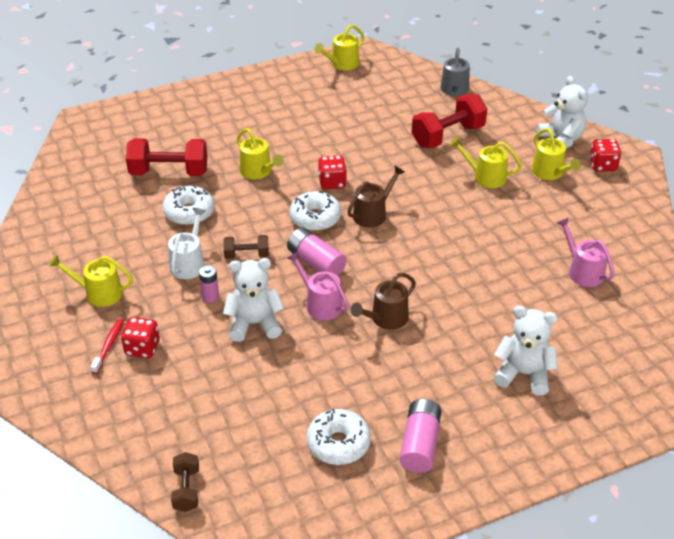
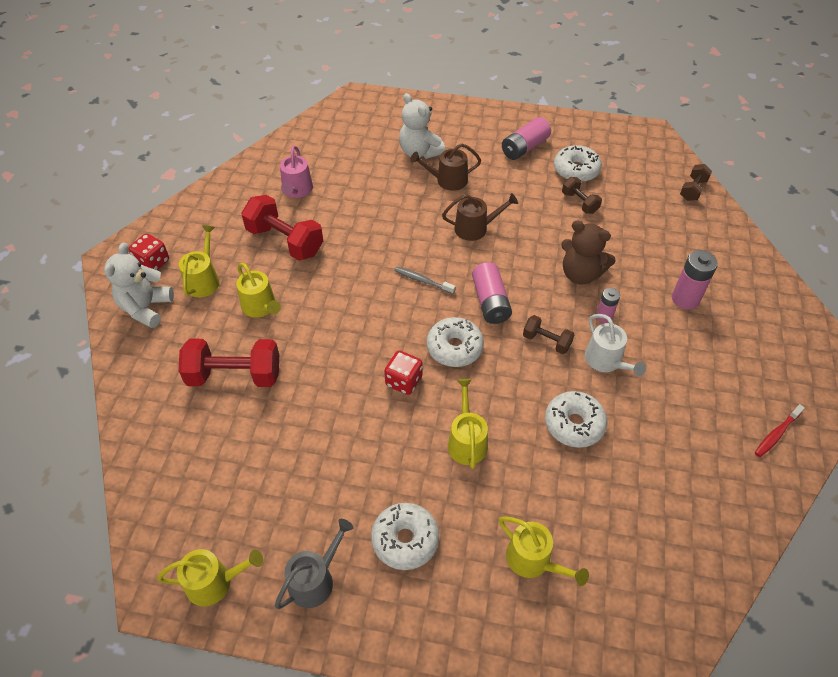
camera: 145 degrees left, 10 degrees up
(99, 293) = (706, 372): yellow watering can -> yellow watering can (533, 560)
(109, 345) = (713, 315): red toothbrush -> red toothbrush (776, 434)
(142, 348) = (685, 299): red dice -> pink battery
(169, 172) = (566, 500): red dumbbell -> red dumbbell (285, 241)
(189, 263) = (606, 361): white watering can -> white watering can turned 75 degrees counterclockwise
(254, 324) = (580, 274): white teddy bear -> brown teddy bear
(256, 117) = (405, 540): none -> white donut
(306, 401) = (579, 203): none -> brown dumbbell
(320, 304) = (515, 264): pink watering can -> none
(372, 214) = (399, 323): brown watering can -> brown watering can (448, 180)
(387, 251) = (422, 281): none -> grey toothbrush
(454, 90) = (148, 440): grey watering can -> grey watering can (315, 580)

